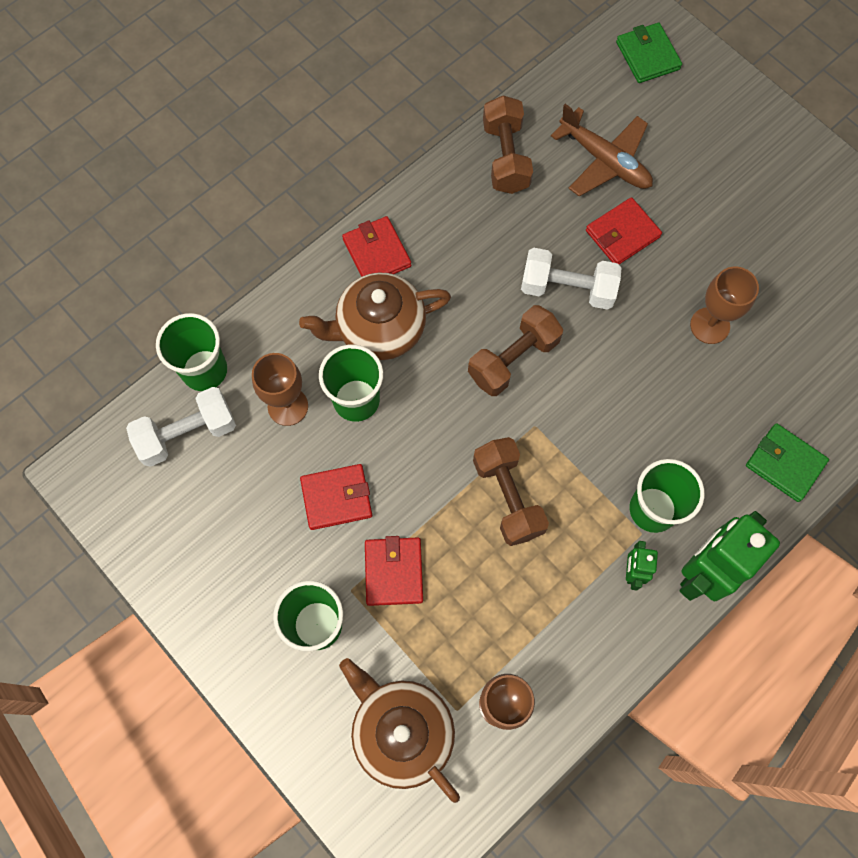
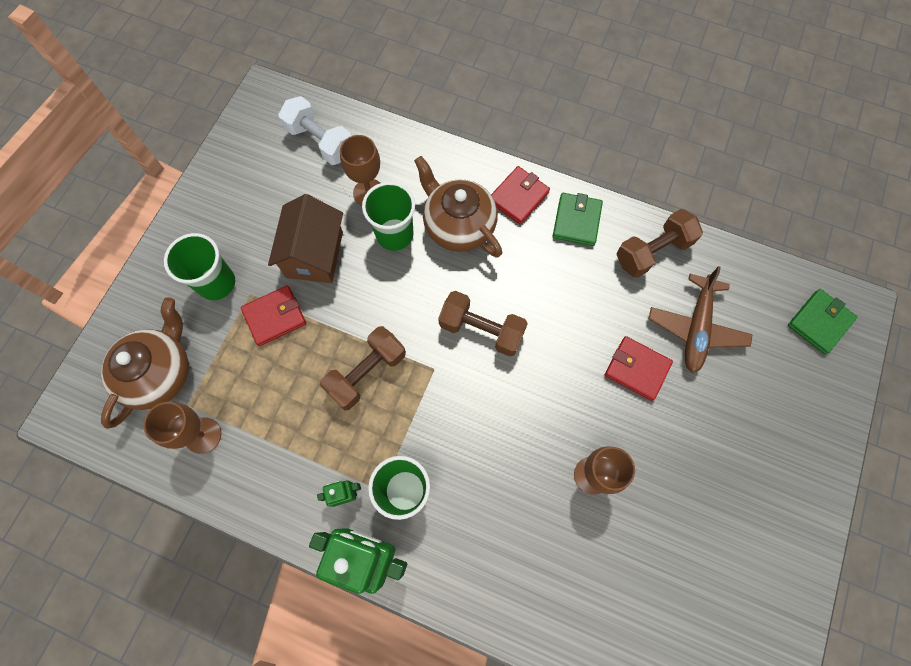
camera: 65 degrees right, 0 degrees up
(204, 370) = (371, 130): green cup -> none
(336, 498) = (314, 254): red wallet -> brown house
(567, 288) = (563, 345): white dumbbell -> none
(785, 463) = (496, 591): green wallet -> green wallet (576, 221)

